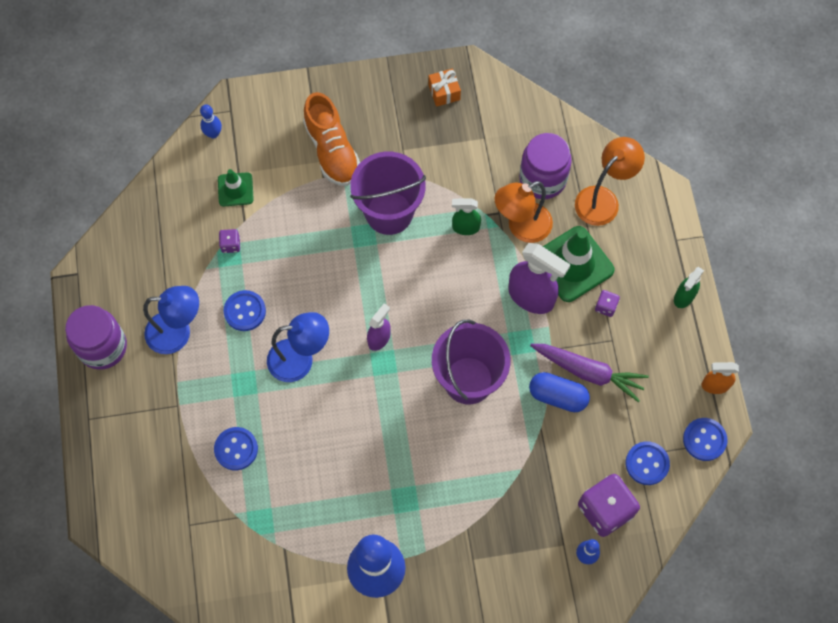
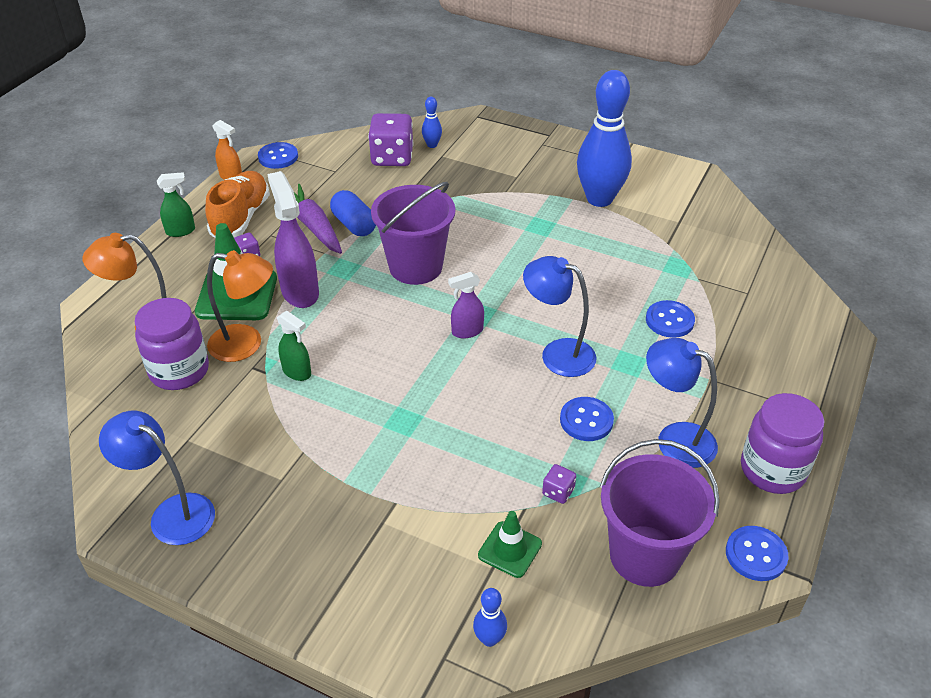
camera: 145 degrees left, 25 degrees down
(332, 150) = (359, 526): orange shoe -> orange shoe (241, 218)
(389, 213) = (357, 426): purple bucket -> purple bucket (645, 555)
(444, 92) = (172, 513): orange gift -> blue lamp
(647, 463) = (334, 164): blue button -> blue button (756, 555)

